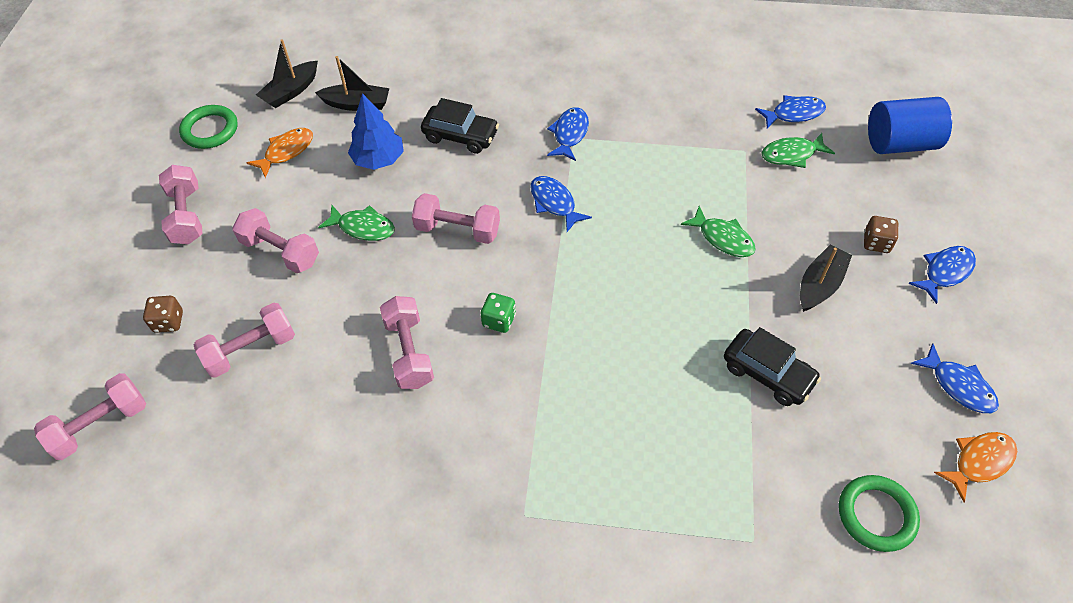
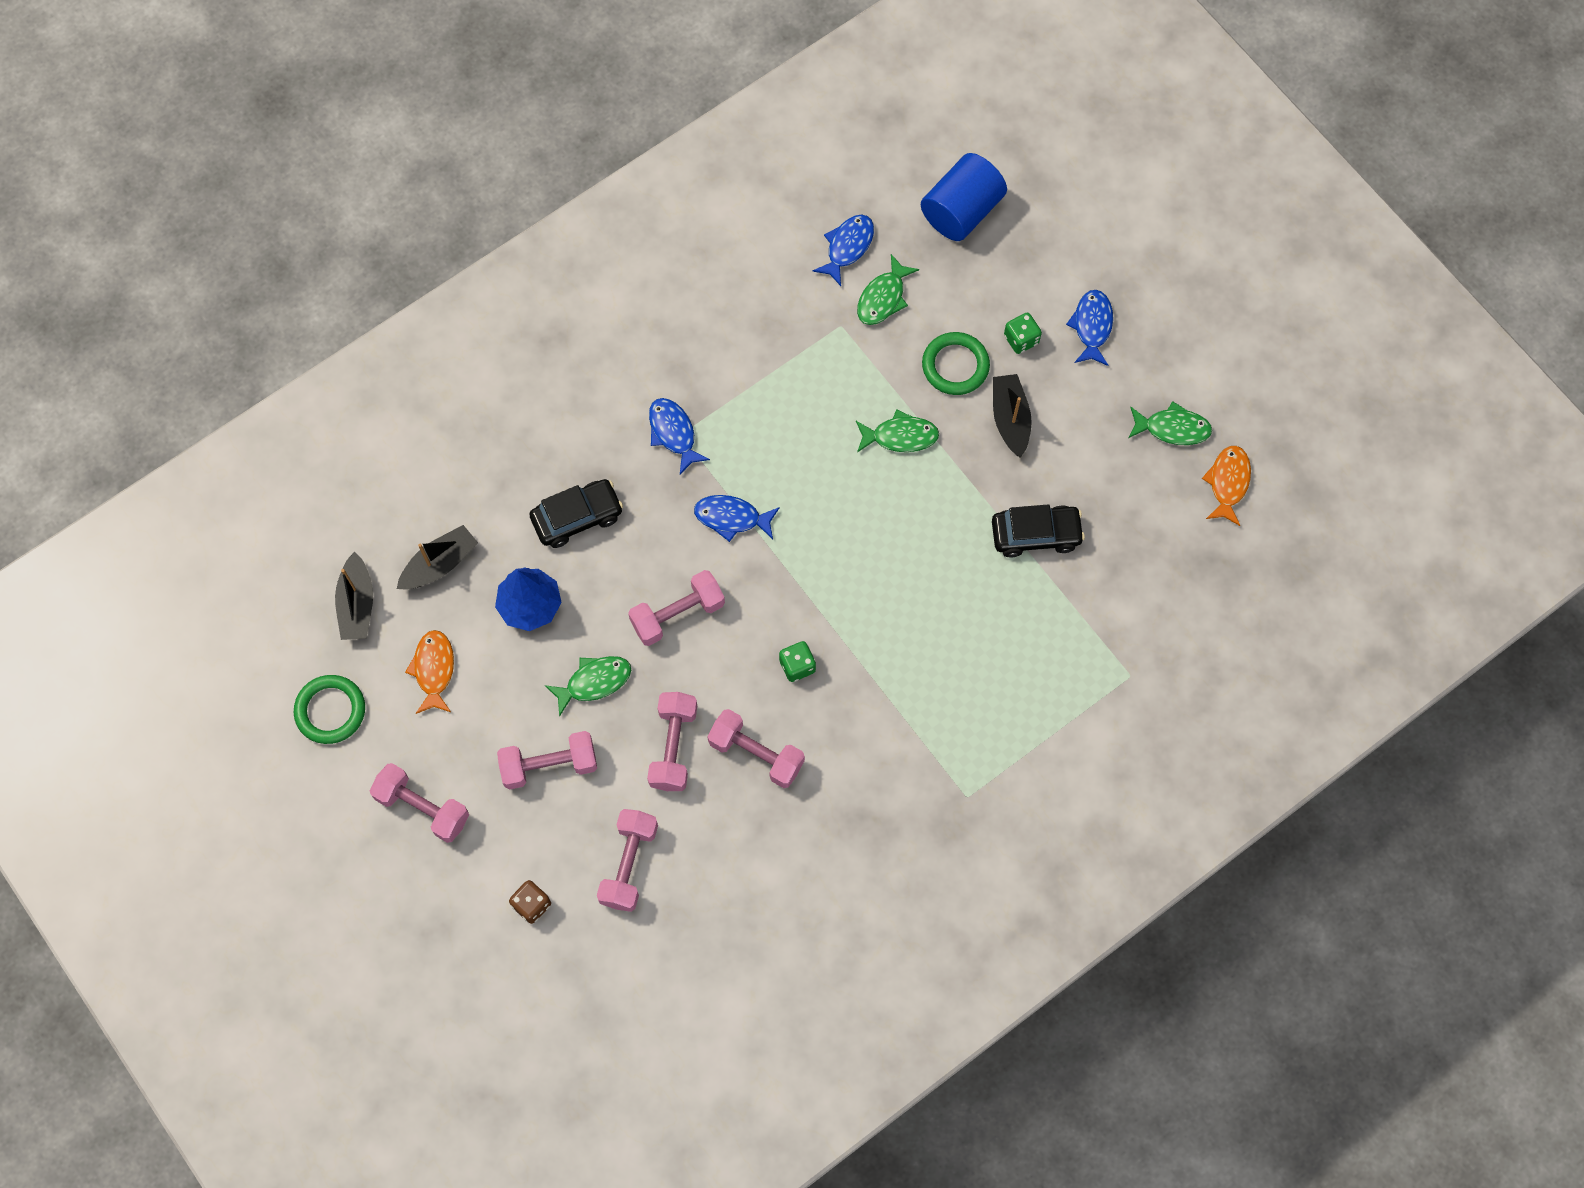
camera: 45 degrees left, 15 degrees up
(101, 425) = (585, 1023): pink dumbbell -> pink dumbbell (673, 747)
(876, 243) = (1021, 339): brown dice -> green dice
(876, 515) = (1192, 584): green ring -> green ring (955, 366)
(958, 386) = (1172, 428): blue fish -> green fish

